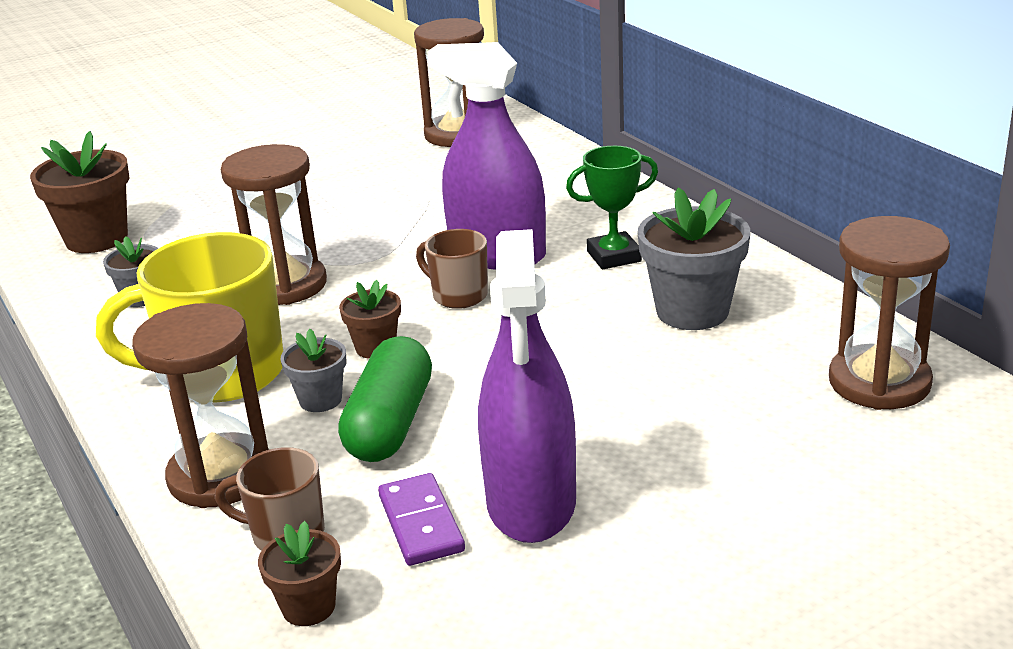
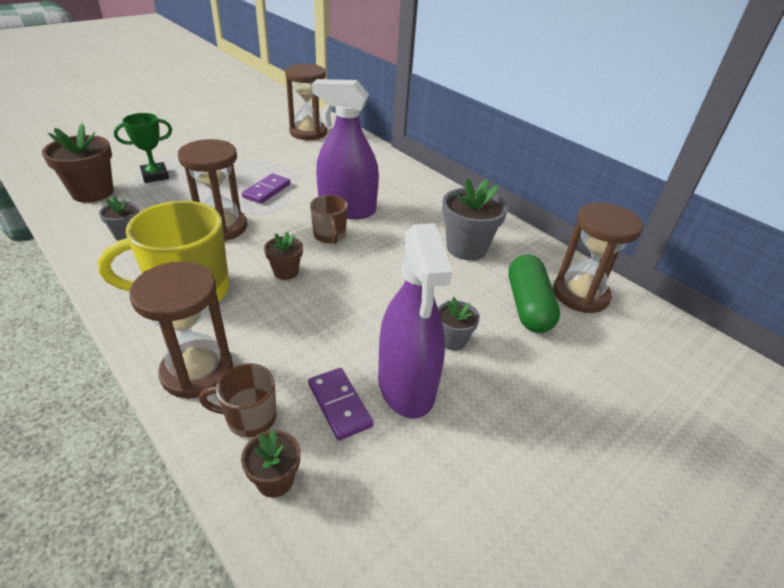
camera: 15 degrees left, 10 degrees up
(320, 400) = (257, 310): grey flower pot -> grey flower pot (453, 340)
(368, 229) = (267, 191): none -> purple domino
(390, 423) = (305, 327): green capsule -> green capsule (528, 306)
(458, 295) = (329, 236): brown mug -> brown mug turned 135 degrees counterclockwise
(614, 256) = (414, 212): green trophy -> green trophy (155, 176)

